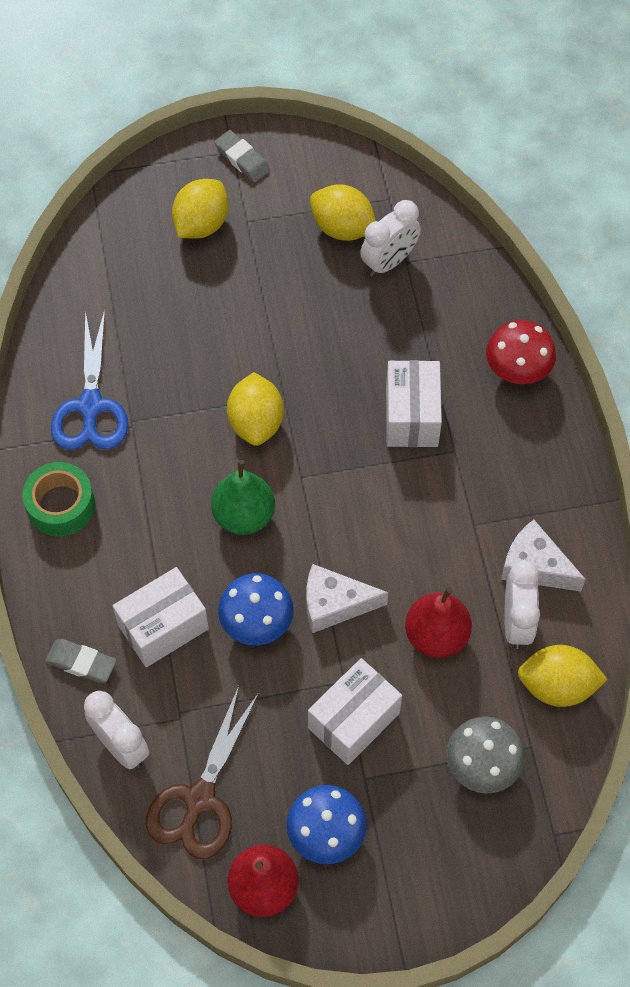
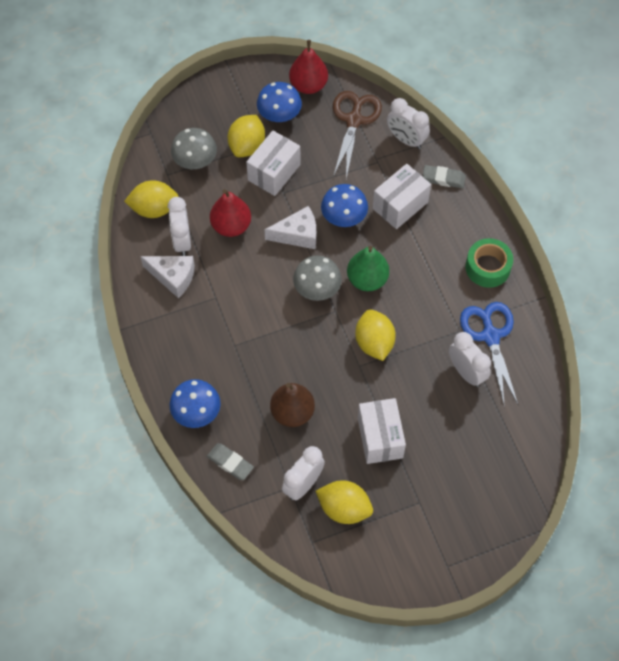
camera: 170 degrees right, 0 degrees up
(140, 364) = (466, 372): none -> white clock
(201, 224) = (454, 493): yellow lemon -> yellow lemon (247, 146)
(242, 159) = (437, 560): grey eraser -> grey eraser (230, 463)
(321, 513) = (317, 288): none -> grey mushroom
(387, 349) = (292, 412): none -> brown pear
(411, 416) = (267, 364): white box -> white box (380, 438)
(517, 369) = (196, 412): red mushroom -> blue mushroom

